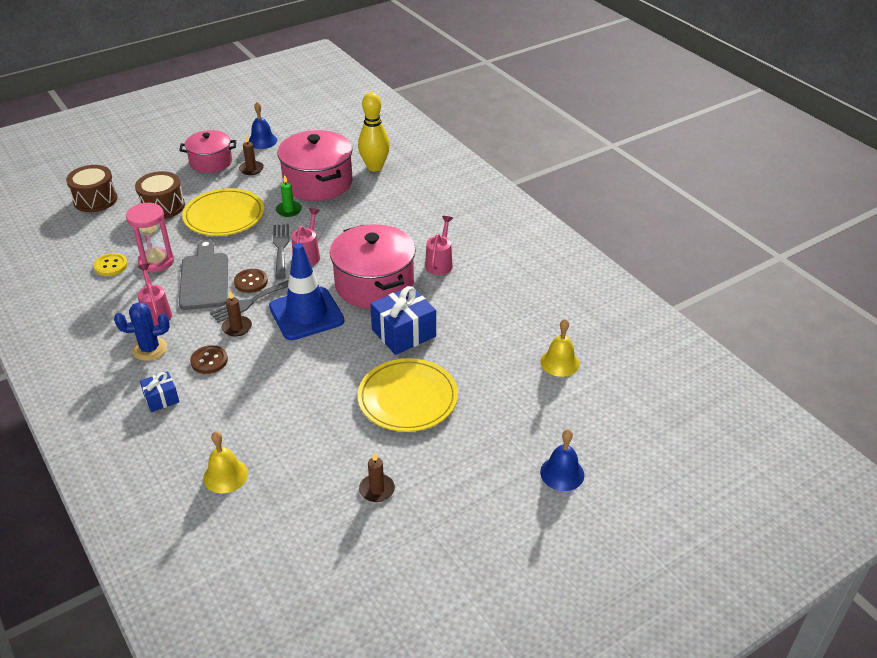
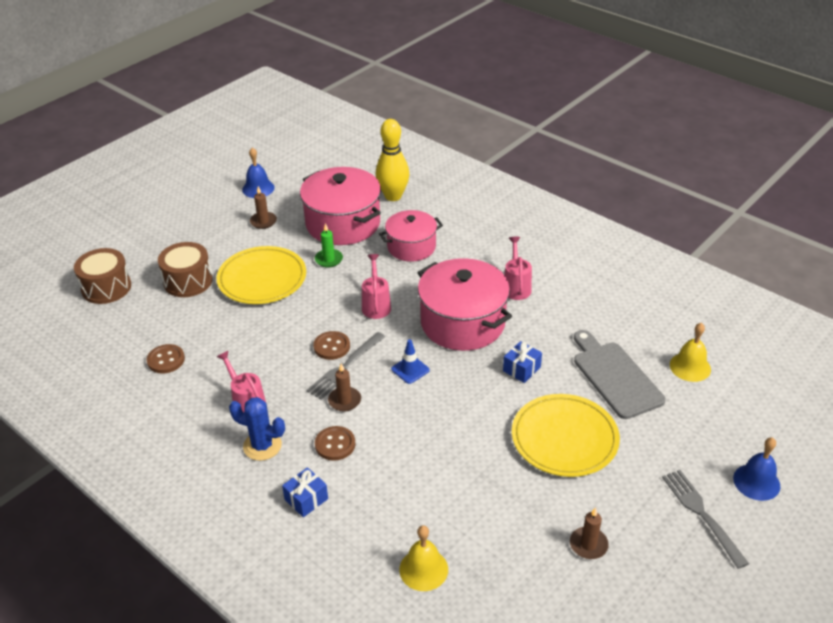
camera: 15 degrees left, 0 degrees up
(111, 266) = (166, 360): yellow button -> brown button
(150, 349) = (262, 446): blue cactus -> blue cactus turned 45 degrees clockwise
(156, 261) = (215, 345): pink hourglass -> none
(204, 278) = (279, 353): grey cutting board -> grey cutting board (615, 376)
(211, 162) = (214, 221): pink pot -> pink pot (411, 247)
(281, 249) = (344, 304): grey fork -> grey fork (702, 514)
(306, 314) = (410, 370): blue traffic cone -> blue traffic cone, size x0.44
(403, 333) = (521, 369): blue gift -> blue gift, size x0.55

